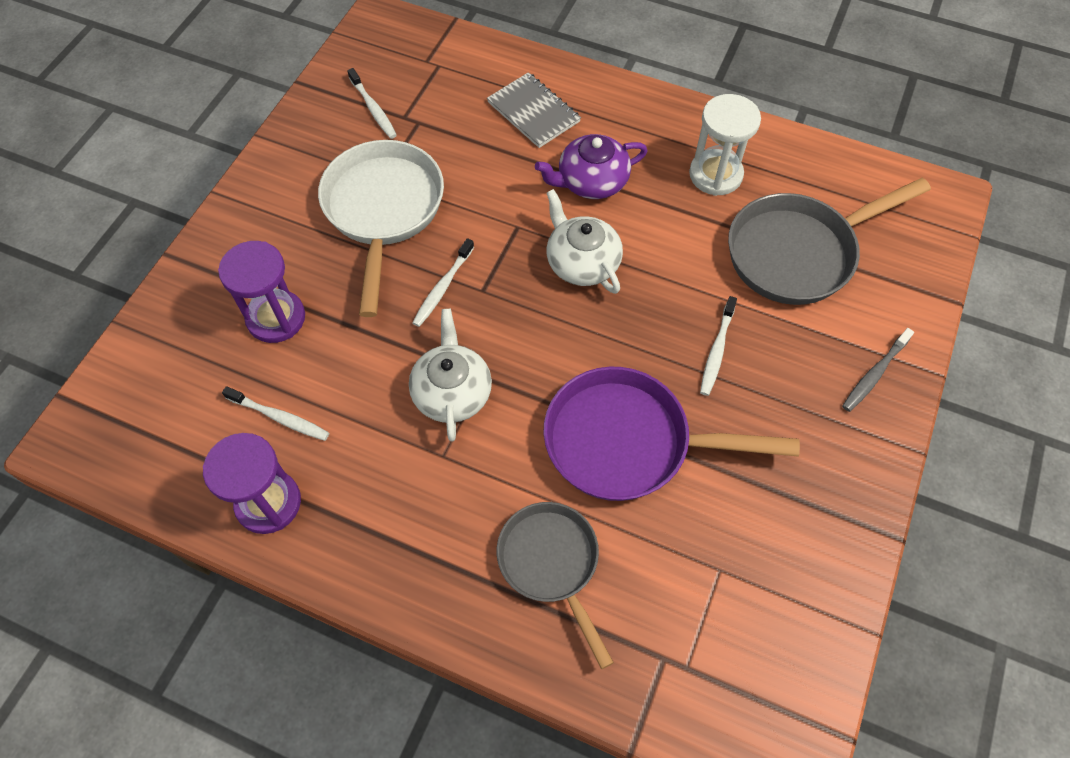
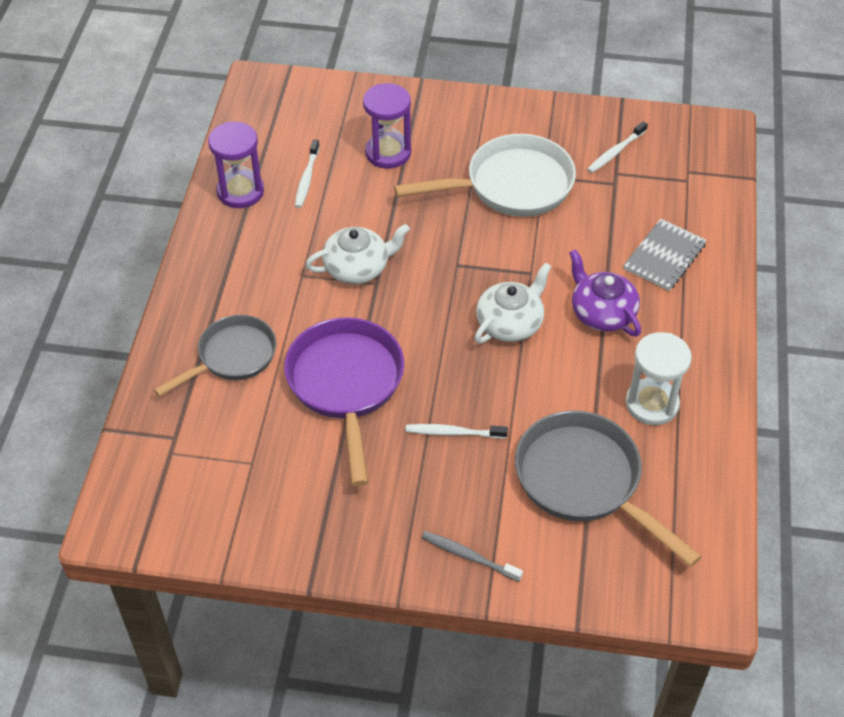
camera: 75 degrees right, 10 degrees down
(443, 287) = (451, 240): white toothbrush -> none

